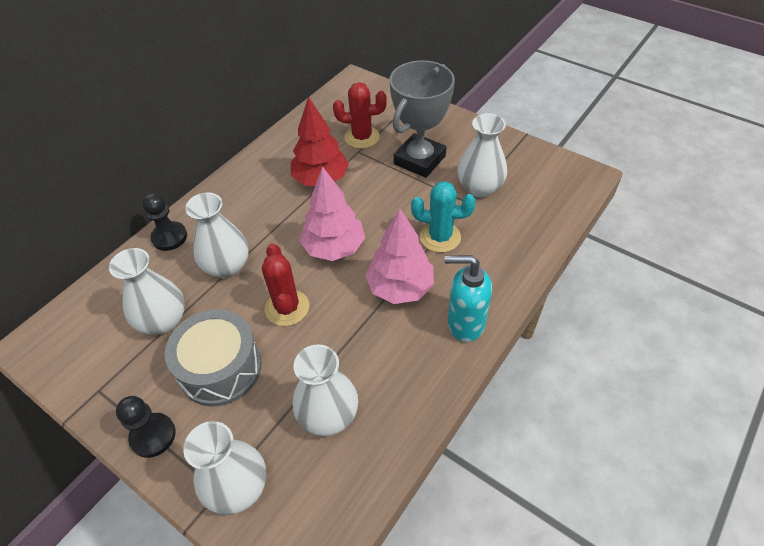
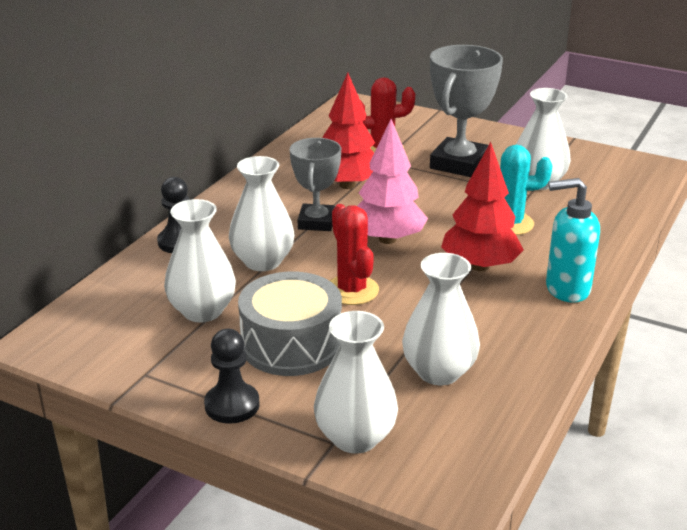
camera: 10 degrees left, 20 degrees down
(283, 222) = (316, 222): none -> grey trophy
(400, 288) = (479, 266): pink tree -> red tree

